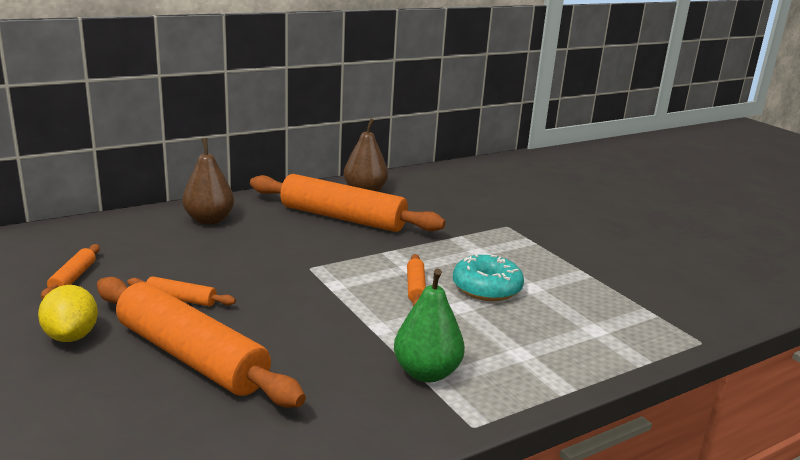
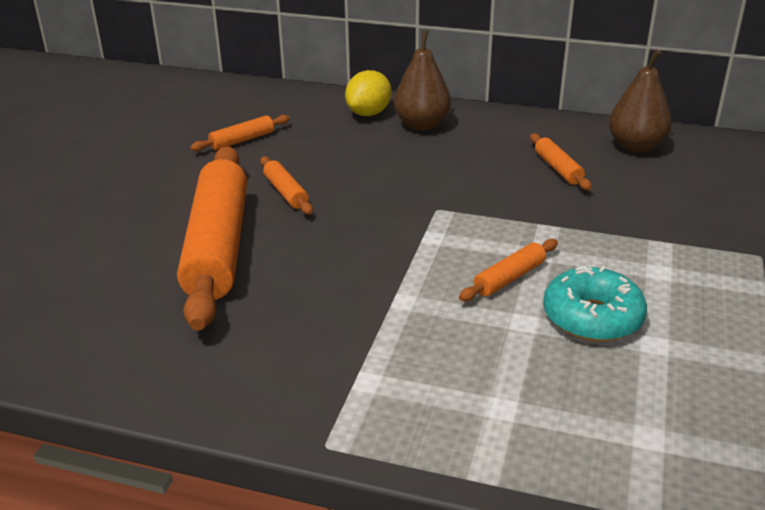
camera: 50 degrees right, 10 degrees up
(71, 336) = (172, 189): yellow lemon -> yellow lemon (369, 113)
(342, 218) = (558, 169): orange rolling pin -> orange rolling pin, size x0.43
(426, 373) = (371, 369): green pear -> none

